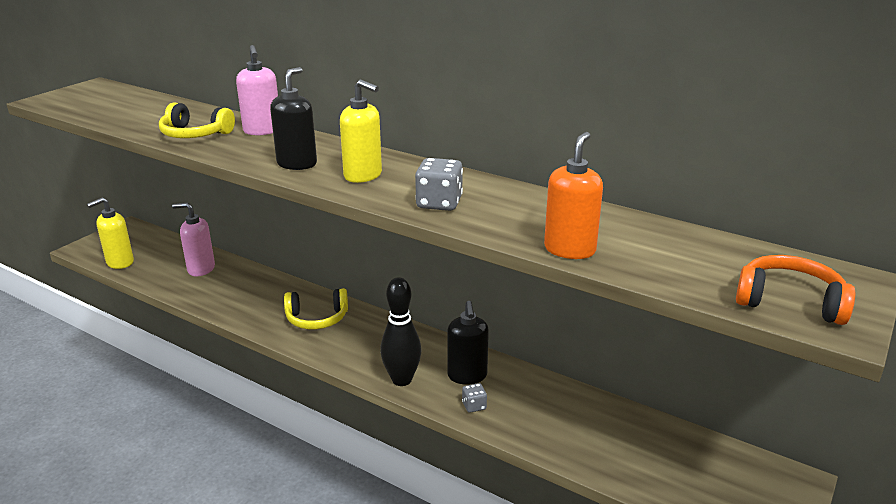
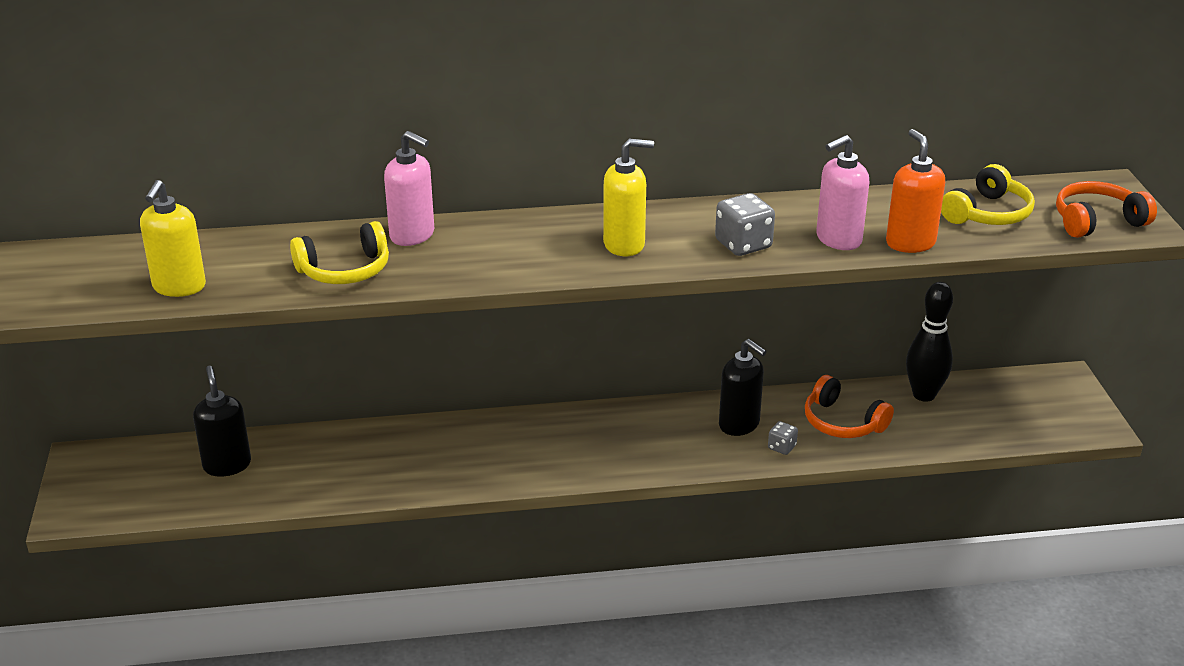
camera: 40 degrees left, 5 degrees up
(120, 262) = (161, 503): yellow soap dispenser -> yellow soap dispenser (179, 287)
(201, 269) = (286, 459): pink soap dispenser -> pink soap dispenser (838, 239)
(297, 164) = (535, 259): black soap dispenser -> black soap dispenser (227, 465)
(317, 318) = (516, 445): yellow headphones -> yellow headphones (988, 213)
(402, 380) = (689, 458): black bowling pin -> black bowling pin (924, 395)
(543, 413) = (842, 422): none -> orange headphones

